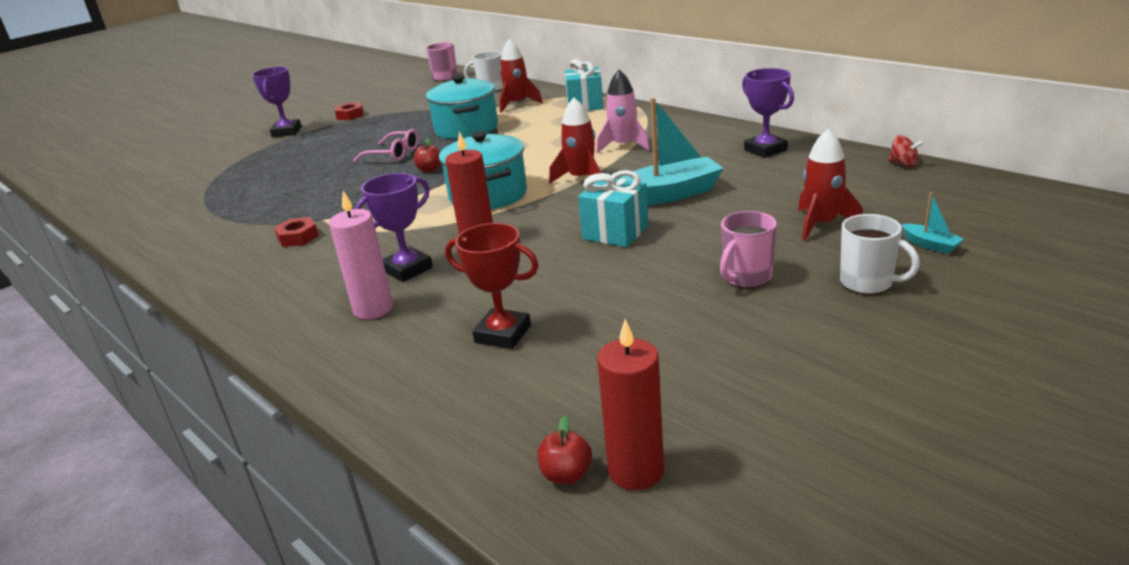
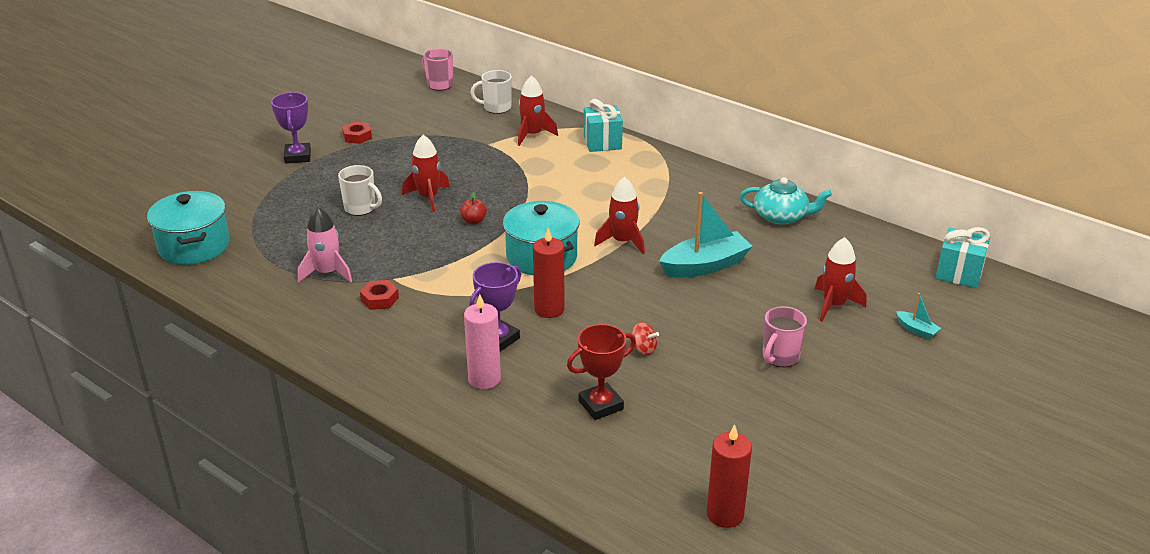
camera: 10 degrees left, 5 degrees up
(393, 154) = (428, 197): pink glasses -> red rocket
(466, 128) = (491, 166): turquoise pot -> turquoise pot (194, 246)
(503, 334) = (600, 405): red trophy -> red trophy turned 45 degrees counterclockwise
(566, 475) = (679, 518): red apple -> none
(615, 232) = (667, 306): turquoise gift -> turquoise gift (959, 273)
(623, 146) = (652, 202): pink rocket -> pink rocket (327, 273)
(765, 150) = (781, 216): purple trophy -> turquoise teapot
(868, 283) = (870, 365): white mug -> white mug (361, 208)
(903, 164) = (897, 241): red spinning top -> red spinning top (643, 349)

